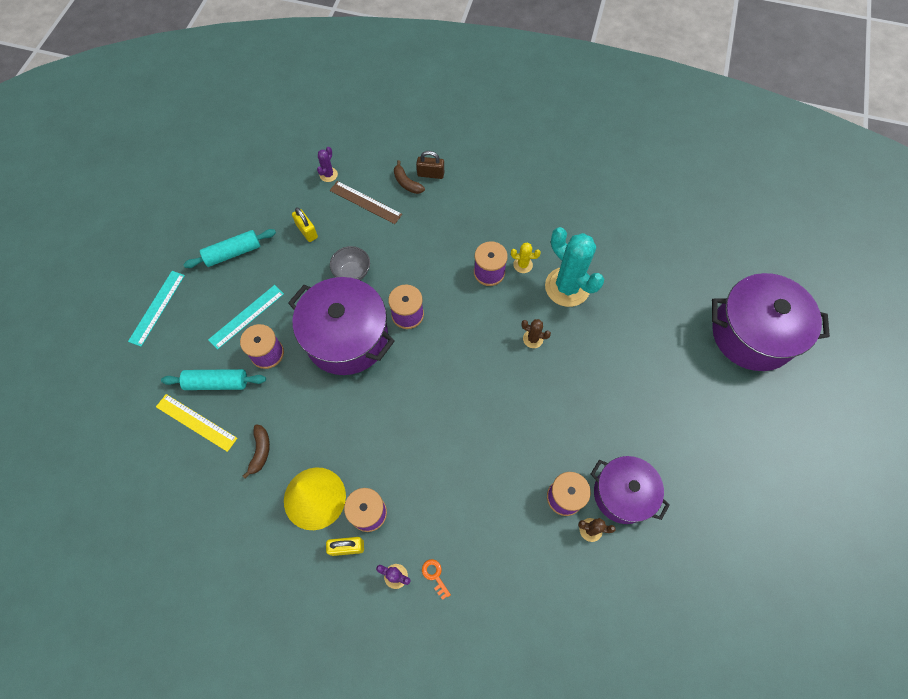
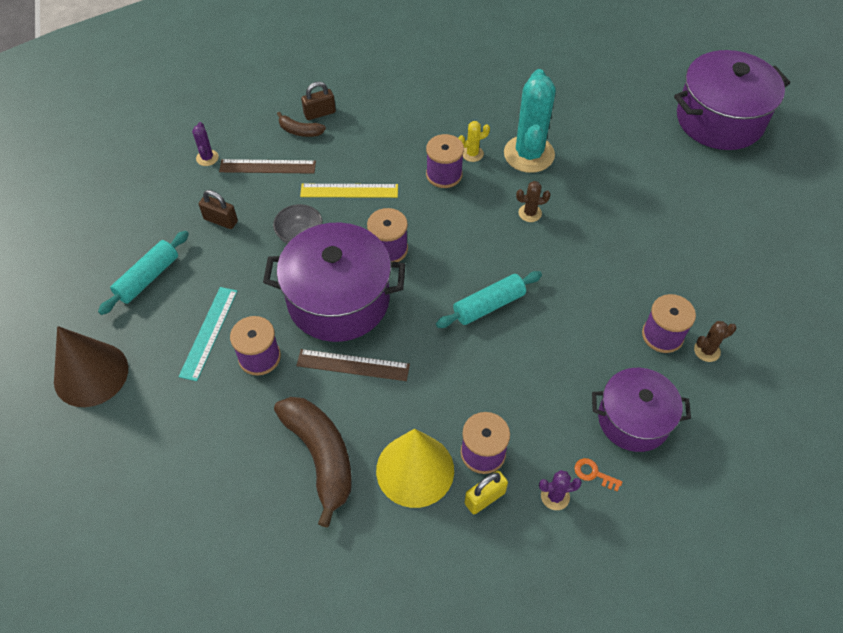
camera: 30 degrees left, 10 degrees down
(157, 308) = (91, 374): turquoise ruler -> brown cone
(196, 422) = (223, 466): yellow ruler -> yellow ruler (349, 190)
(217, 383) = (220, 414): turquoise rolling pin -> turquoise rolling pin (488, 305)
(260, 451) = (321, 456): brown banana -> brown banana, size x2.02
(307, 231) = (221, 220): yellow padlock -> brown padlock
(324, 394) = (353, 365): none -> brown ruler
(567, 287) = (529, 154): turquoise cactus -> turquoise cactus turned 75 degrees clockwise
(622, 494) = (711, 305): purple pot -> purple pot (633, 419)

